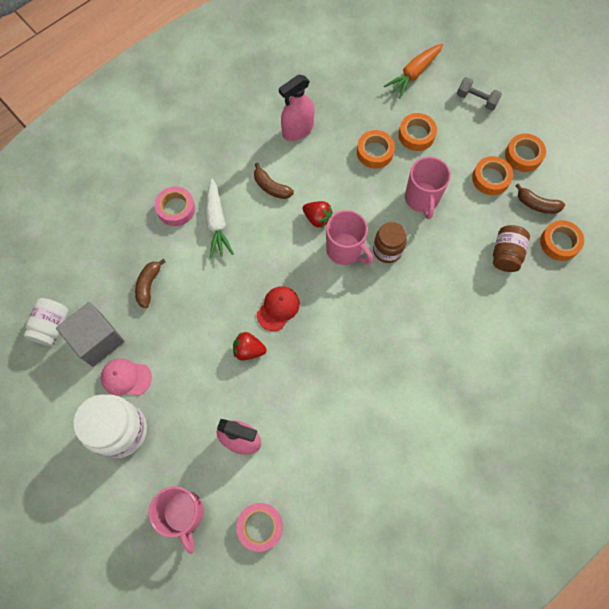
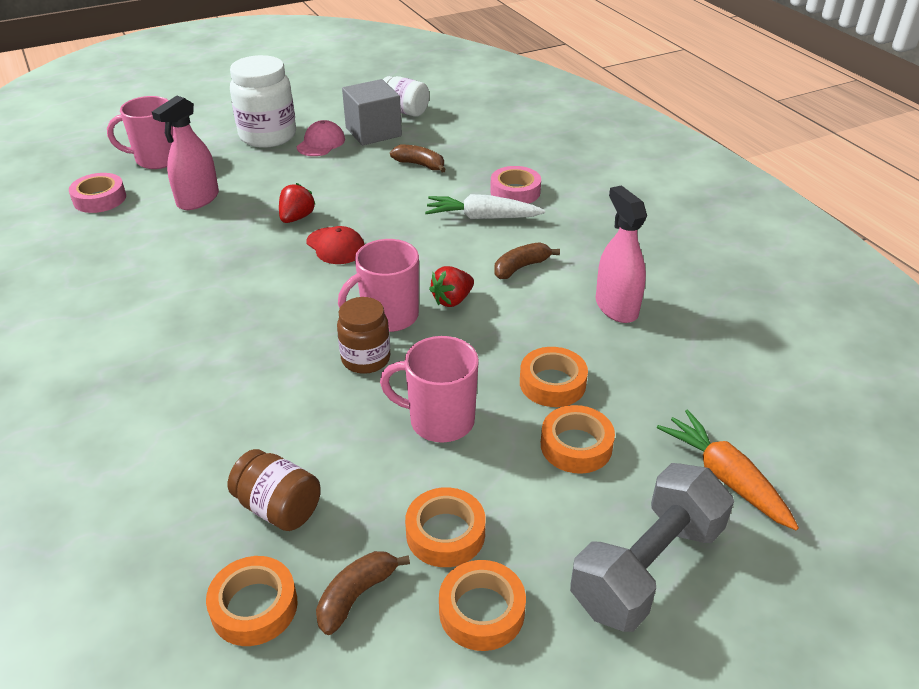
camera: 105 degrees right, 30 degrees down
(476, 100) = (647, 567): grey dumbbell -> grey dumbbell, size x1.91

